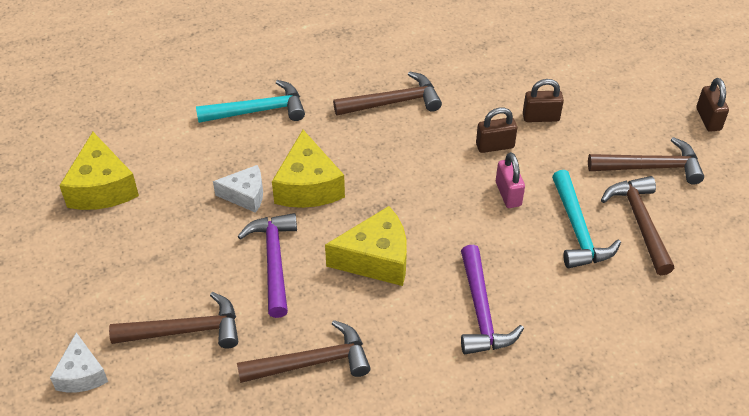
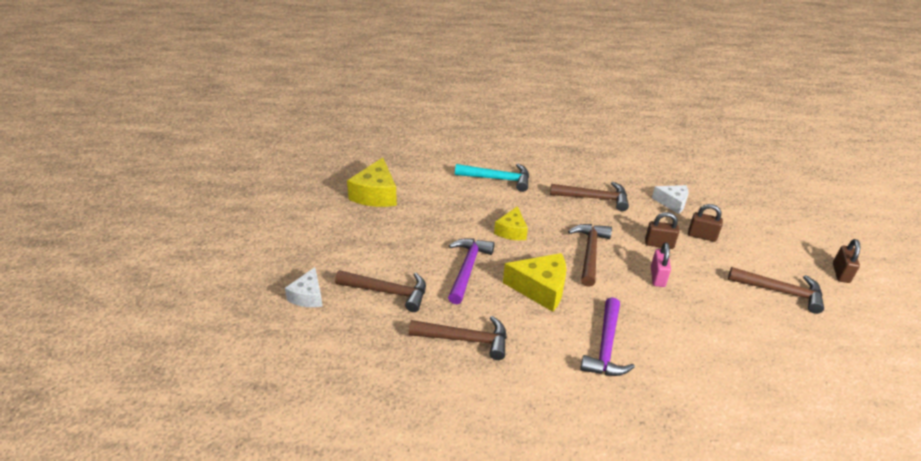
camera: 20 degrees right, 10 degrees down
(245, 195) = (466, 224): white cheese -> white cheese (672, 203)
(308, 186) = (511, 231): yellow cheese -> yellow cheese, size x0.63
(578, 230) = (704, 316): turquoise hammer -> none
(640, 222) = (758, 326): brown hammer -> brown hammer (590, 253)

